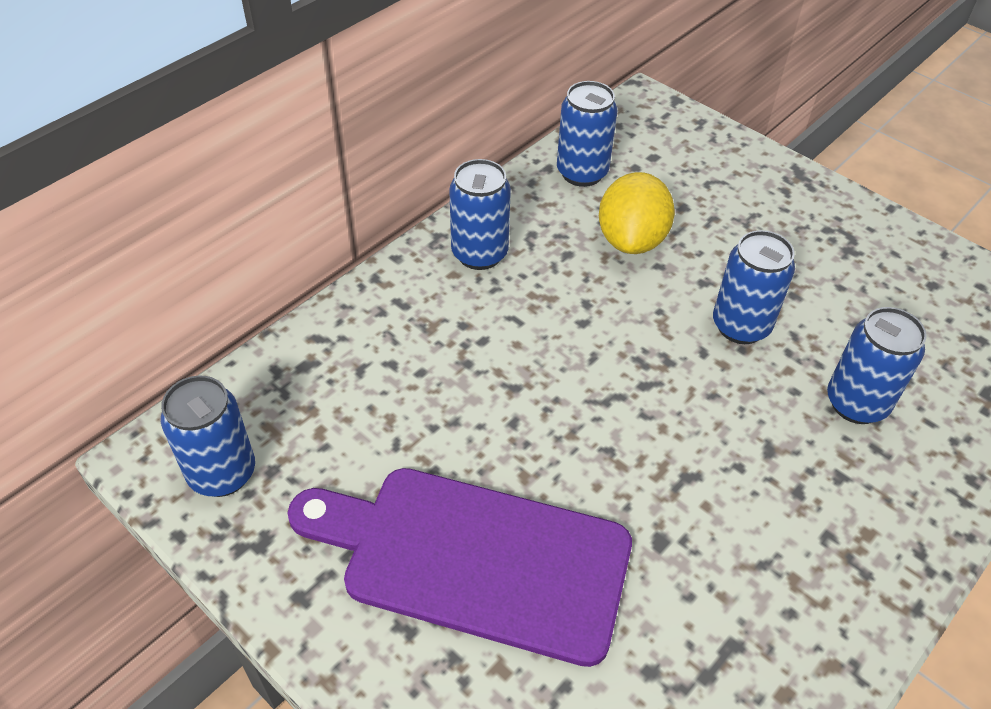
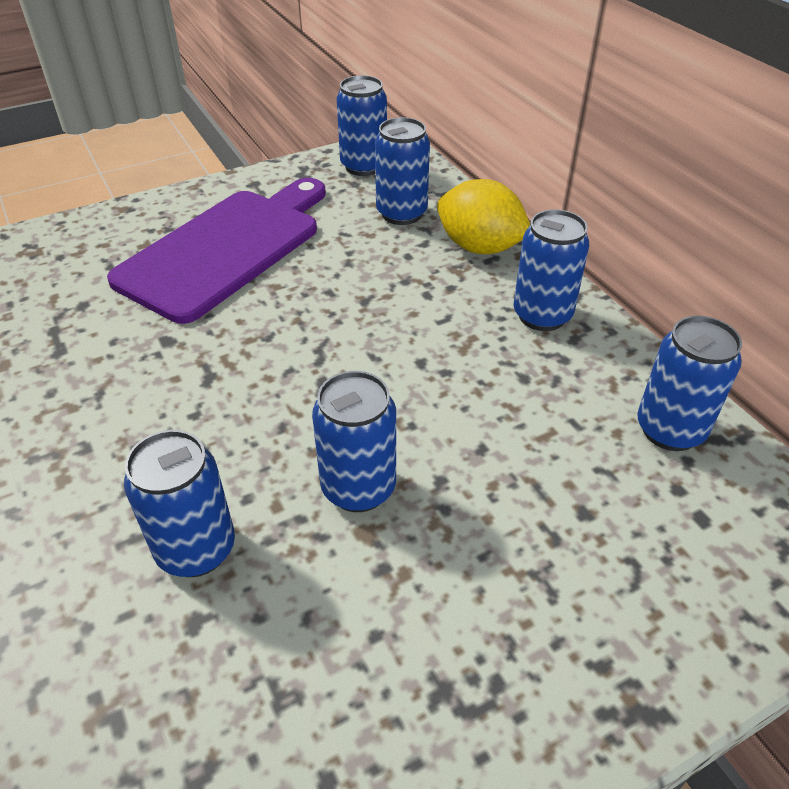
camera: 110 degrees right, 5 degrees down
(335, 399) = (401, 214): none -> blue can
(631, 240) = (532, 438): yellow lemon -> yellow lemon (480, 247)

